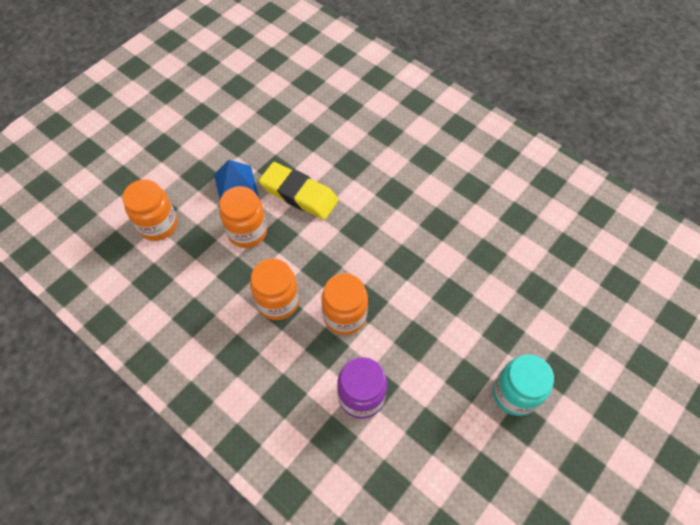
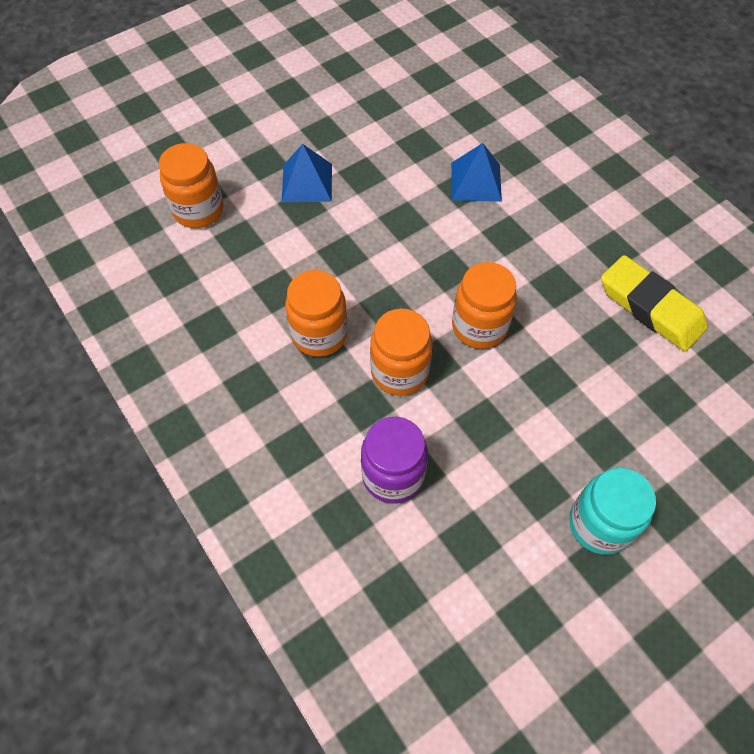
camera: 15 degrees right, 0 degrees up
(247, 232) = (305, 242): orange jar -> orange jar (479, 326)
(299, 194) = (383, 211): yellow eraser -> yellow eraser (650, 307)
(361, 157) = (476, 181): none -> blue pyramid

